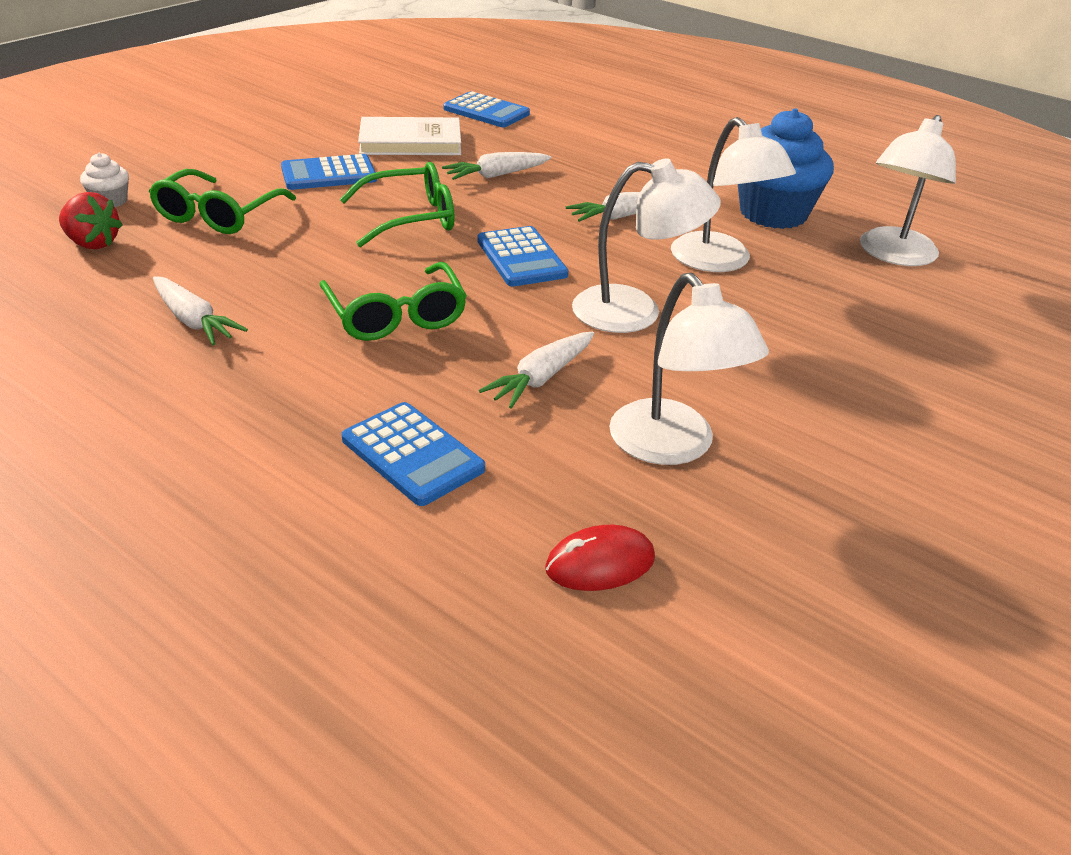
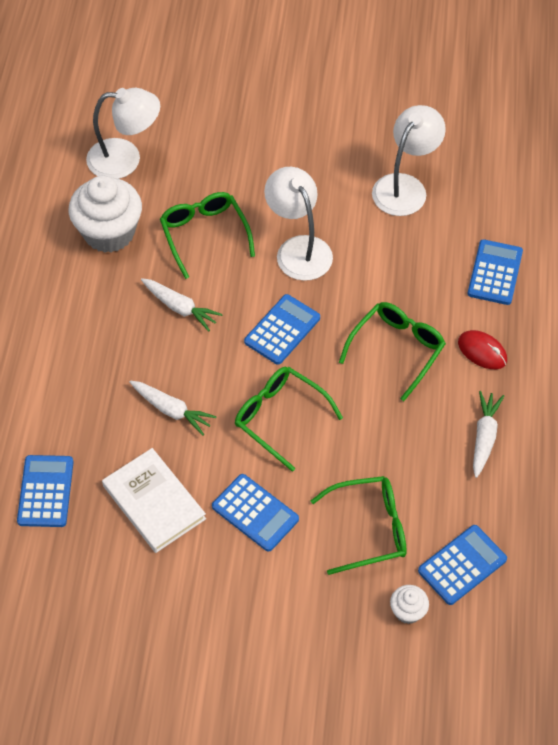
camera: 120 degrees left, 20 degrees up
(92, 243) = (462, 565): red strawberry -> blue calculator
(541, 378) = (396, 257): white carrot -> none
(600, 564) = (498, 180): red mouse -> red mouse (482, 351)
(720, 262) = (204, 234): white lamp -> green glasses
(773, 213) = (109, 232): blue cupcake -> white cupcake

